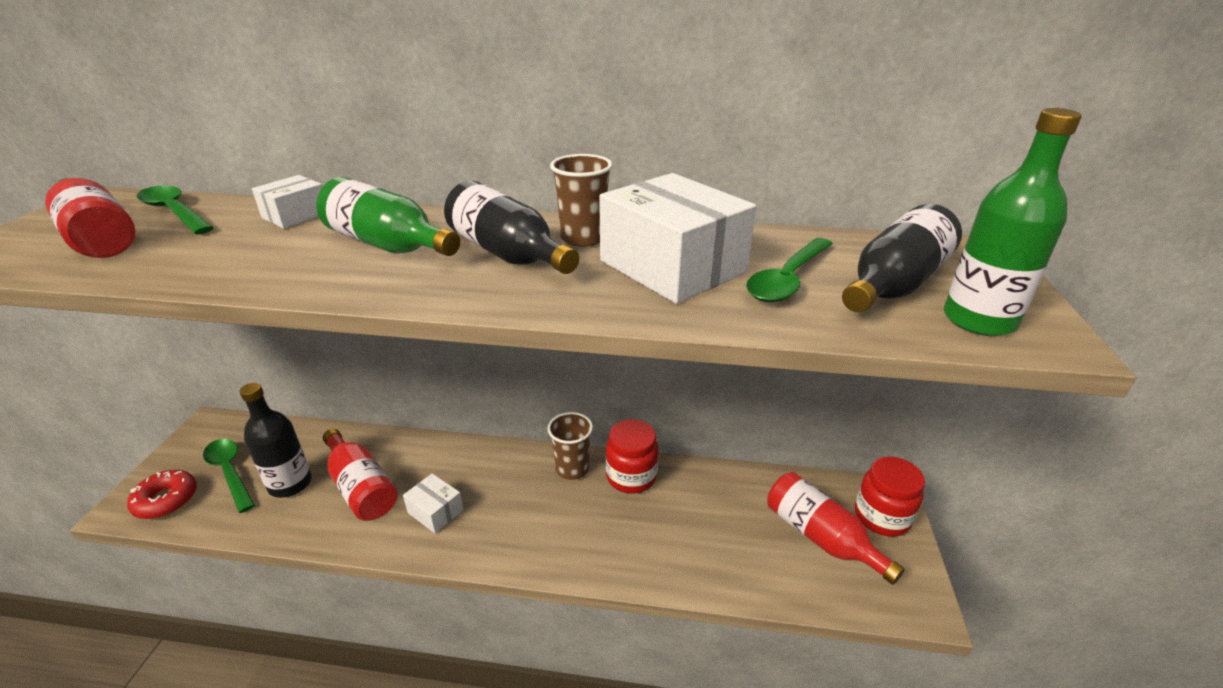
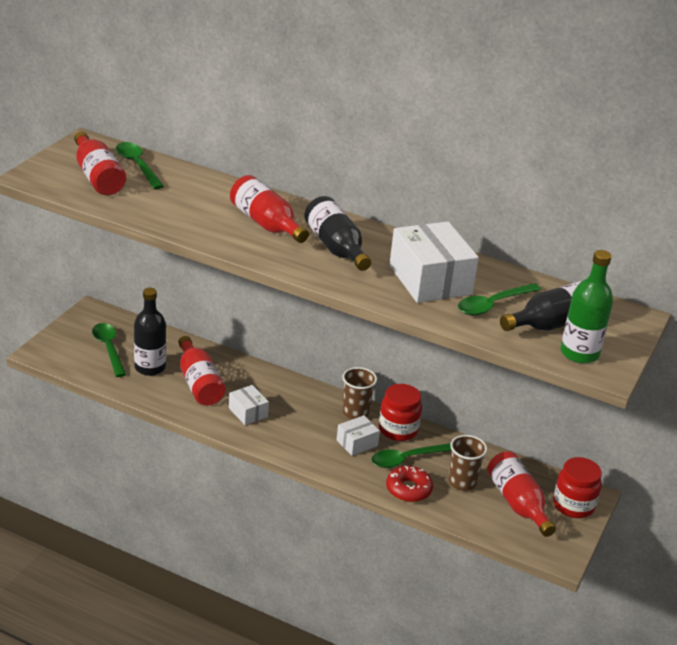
camera: 15 degrees right, 0 degrees up
(166, 500) = (67, 355): red donut -> red donut (408, 489)
(296, 215) = (212, 186): white box -> white box (357, 443)
(388, 245) = (266, 224): green bottle -> red bottle
(583, 238) = (387, 247): brown cup -> brown cup (462, 482)
(659, 516) = (406, 459): none -> green spoon

